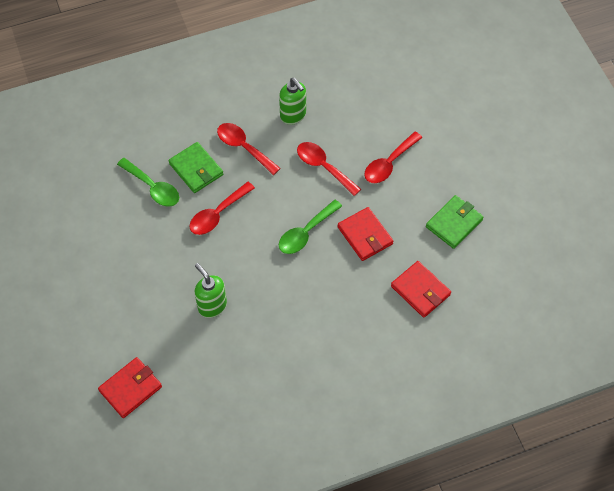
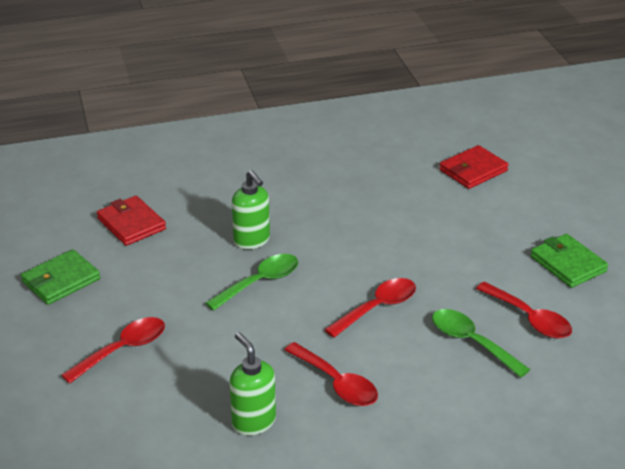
camera: 175 degrees left, 25 degrees down
(196, 169) = (409, 360): green wallet -> green wallet (568, 264)
(212, 306) = (384, 225): green soap dispenser -> green soap dispenser (252, 241)
(323, 167) = (220, 351): red spoon -> red spoon (529, 318)
(365, 235) = (182, 275): red wallet -> none

